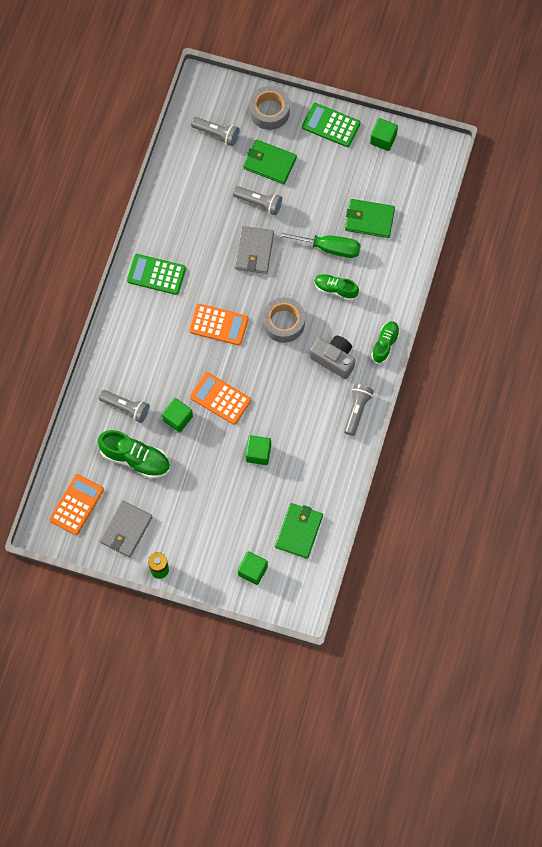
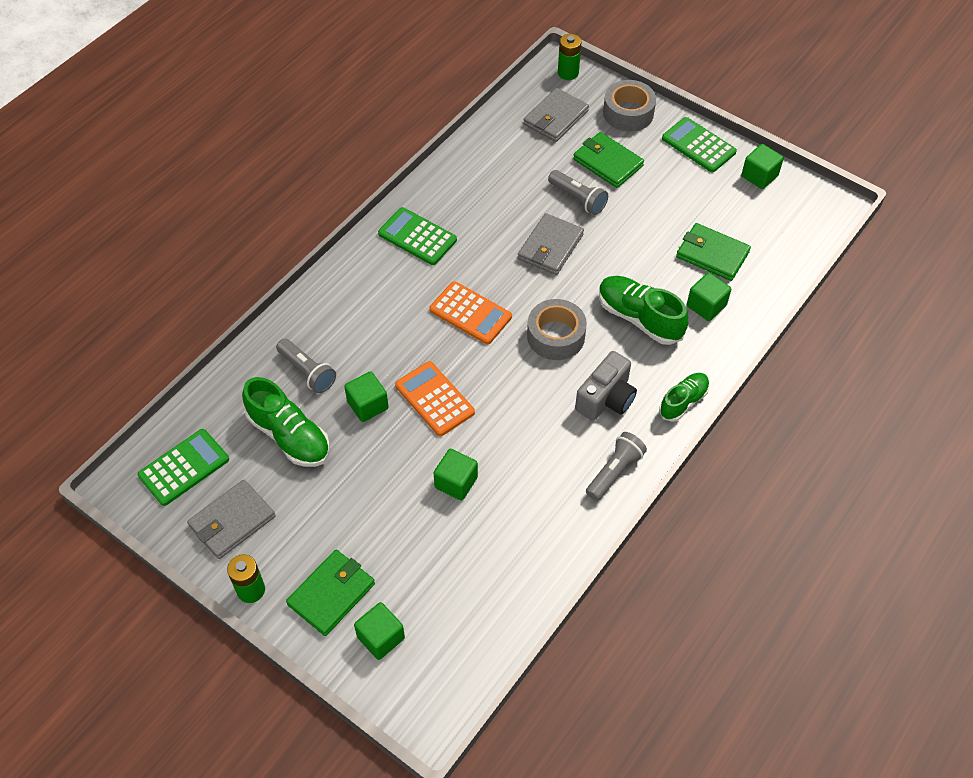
camera: 20 degrees right, 15 degrees down
(76, 505) = (184, 467): orange calculator -> green calculator
(211, 87) = (568, 73): none -> green battery
(217, 134) = (555, 118): grey flashlight -> grey wallet
(299, 531) = (470, 605): green wallet -> green wallet (331, 594)
(329, 248) = (648, 270): green screwdriver -> none
(334, 359) = (606, 398): grey camera -> grey camera turned 75 degrees clockwise
(335, 289) = (639, 318): green shoe -> green shoe, size x1.58
(378, 264) = (706, 306): none -> green cube

